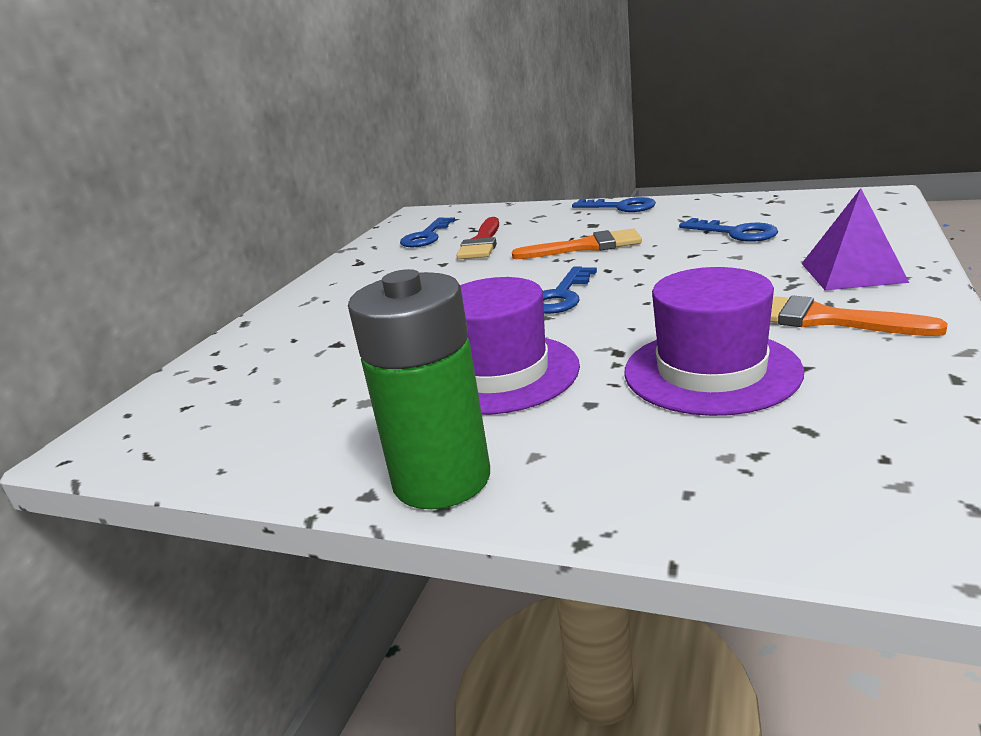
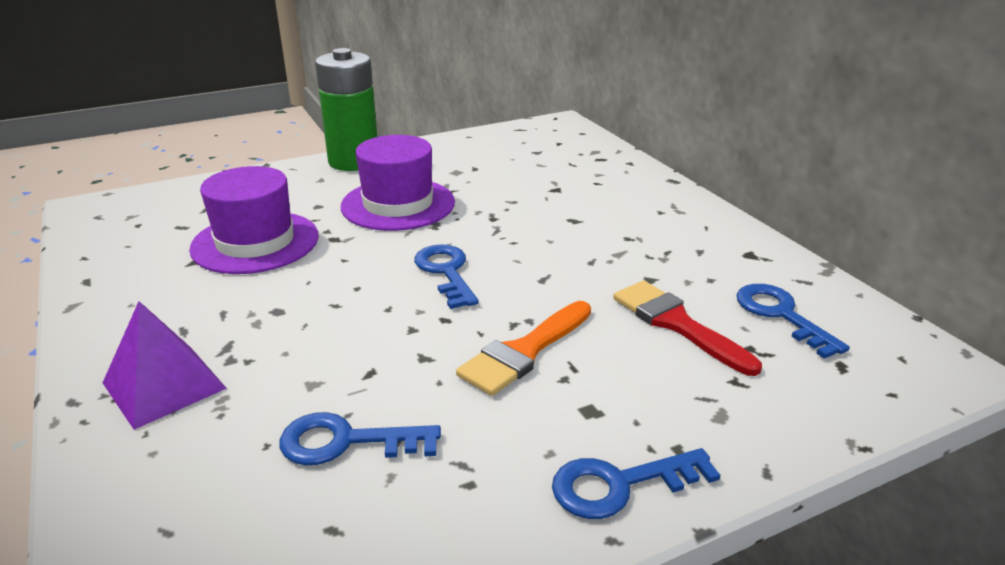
camera: 130 degrees right, 5 degrees up
(823, 319) = (185, 308): orange brush -> none

